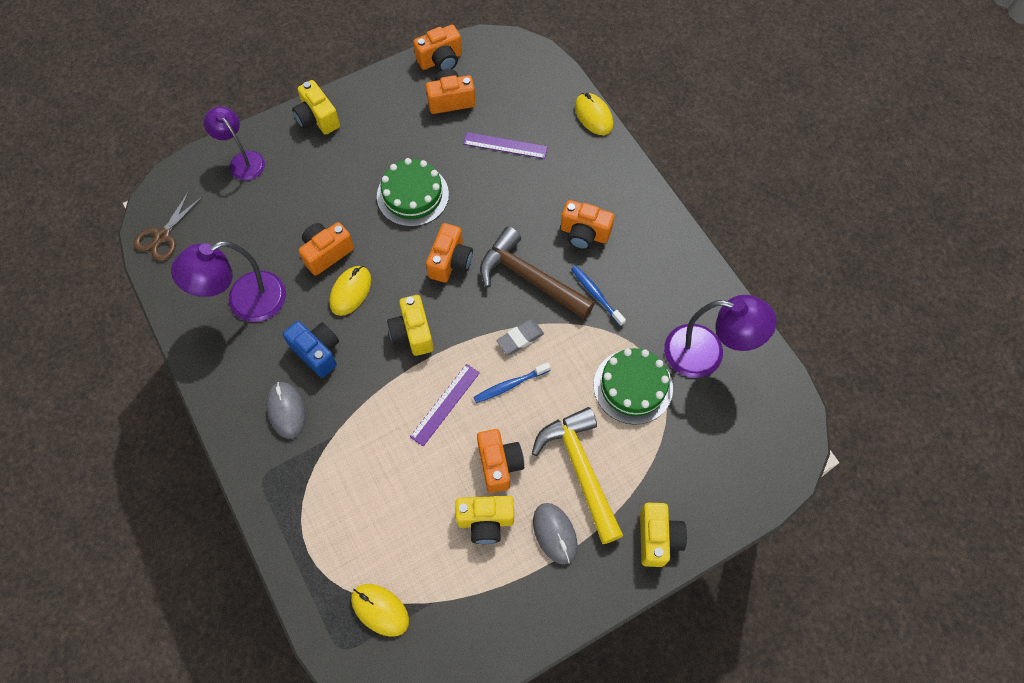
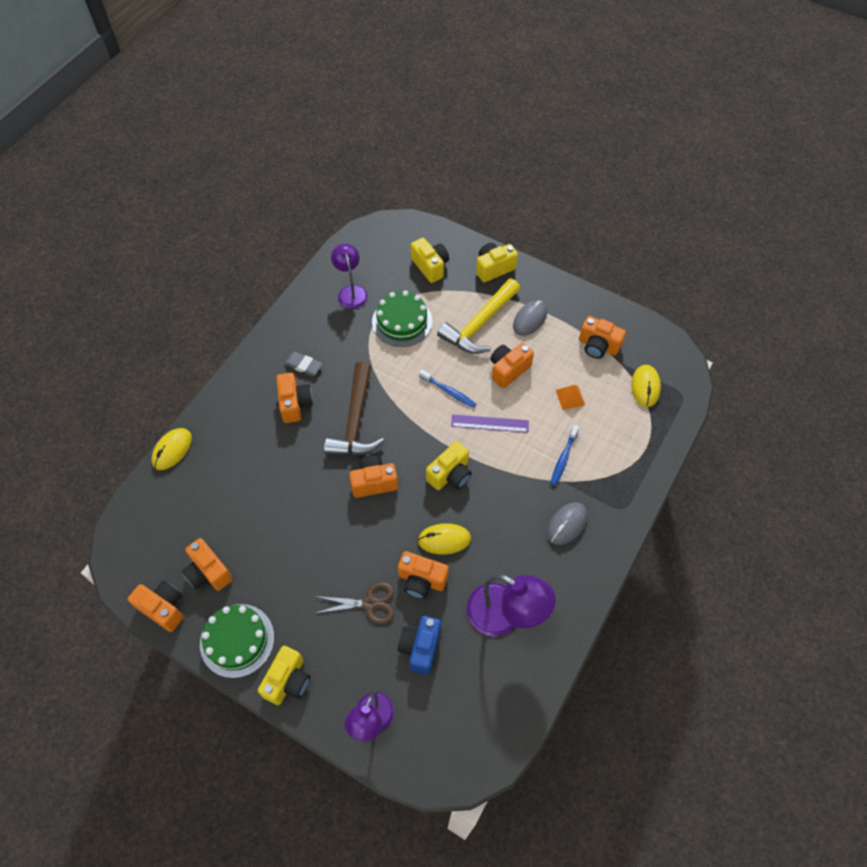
camera: 120 degrees left, 5 degrees down
(162, 236) = (491, 736): brown scissors -> brown scissors (369, 603)
(317, 352) = (509, 532): blue camera -> blue camera (420, 647)
(412, 195) = (327, 546): green cake -> green cake (237, 640)
(422, 510) = (570, 397): none -> orange pyramid
(469, 592) = (598, 346): none -> orange camera
(485, 521) = (550, 359): yellow camera -> yellow camera (430, 266)
(505, 145) = (237, 501): purple ruler -> none
(520, 338) = (409, 403): grey eraser -> grey eraser (303, 365)
(596, 295) = (344, 373): blue toothbrush -> blue toothbrush (563, 458)
(706, 354) = (351, 291): purple lamp -> purple lamp, size x0.66

